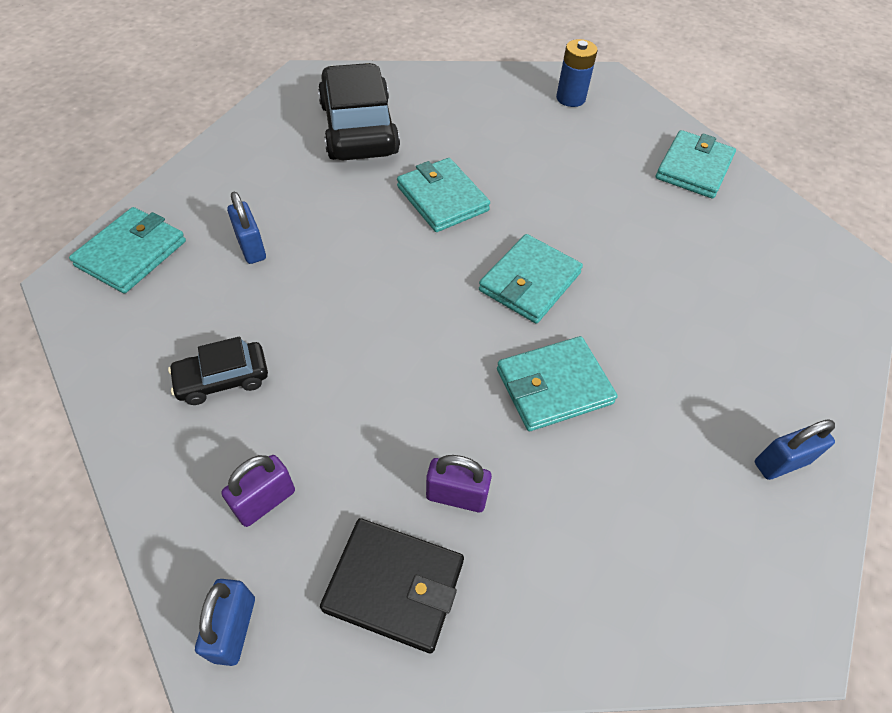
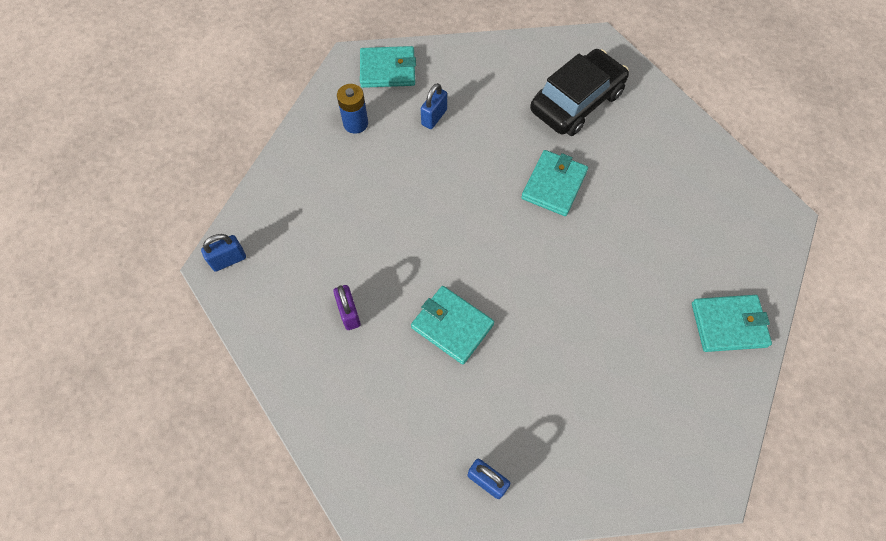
camera: 60 degrees right, 10 degrees up
(223, 379) = (343, 166): black car -> none
(265, 501) = (292, 231): purple padlock -> none
(394, 585) = (286, 312): black wallet -> none
(530, 282) = (523, 272): turquoise wallet -> none
(570, 98) = (733, 204): blue battery -> blue battery (355, 123)

